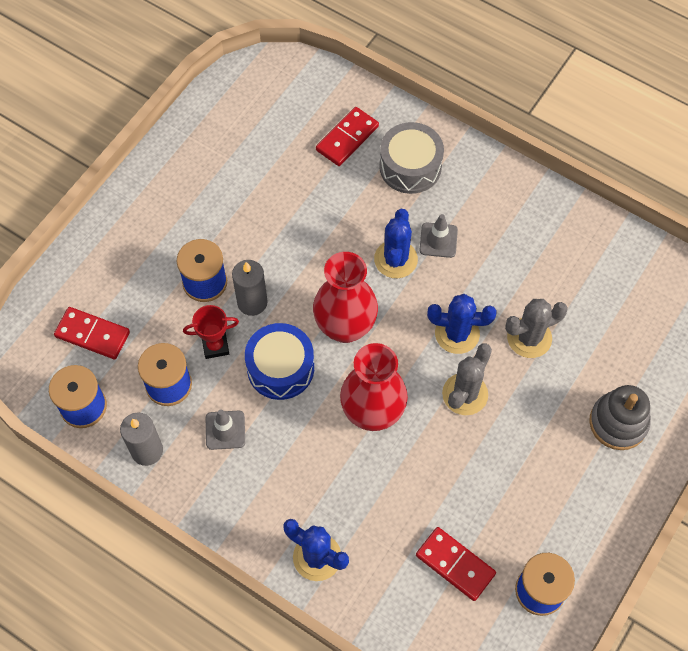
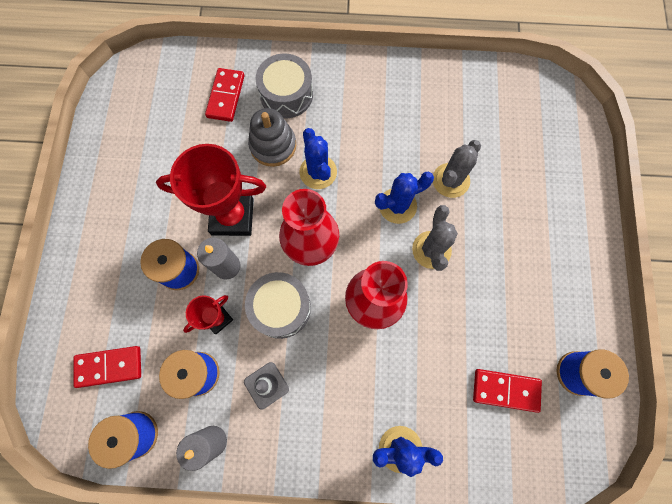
camera: 30 degrees left, 10 degrees up
(280, 368) = (280, 308): blue drum -> grey drum
(285, 258) = (232, 216): none -> red trophy
(438, 240) = (341, 140): grey traffic cone -> none
(618, 423) = (550, 210): grey stacking toy -> grey stacking toy (273, 145)

